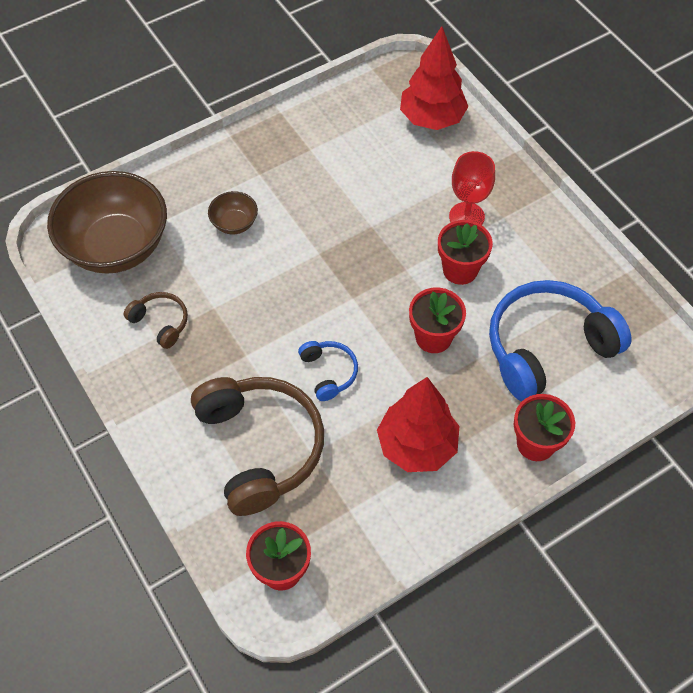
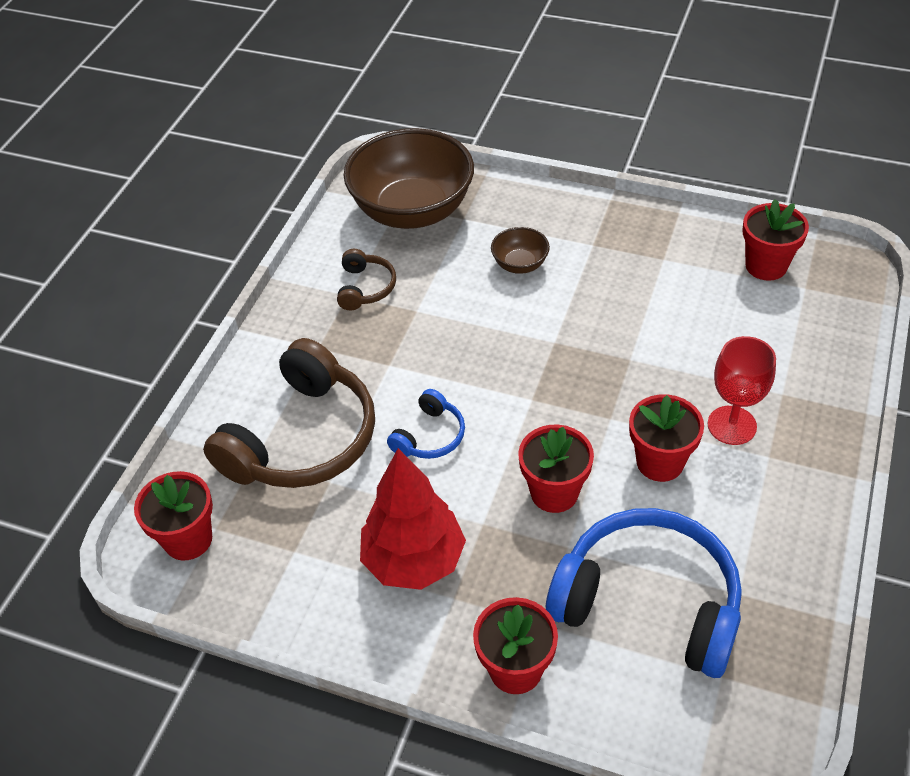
camera: 55 degrees right, 10 degrees down
(368, 107) = (766, 266): none -> red flower pot
(432, 119) = (816, 320): red tree -> none

